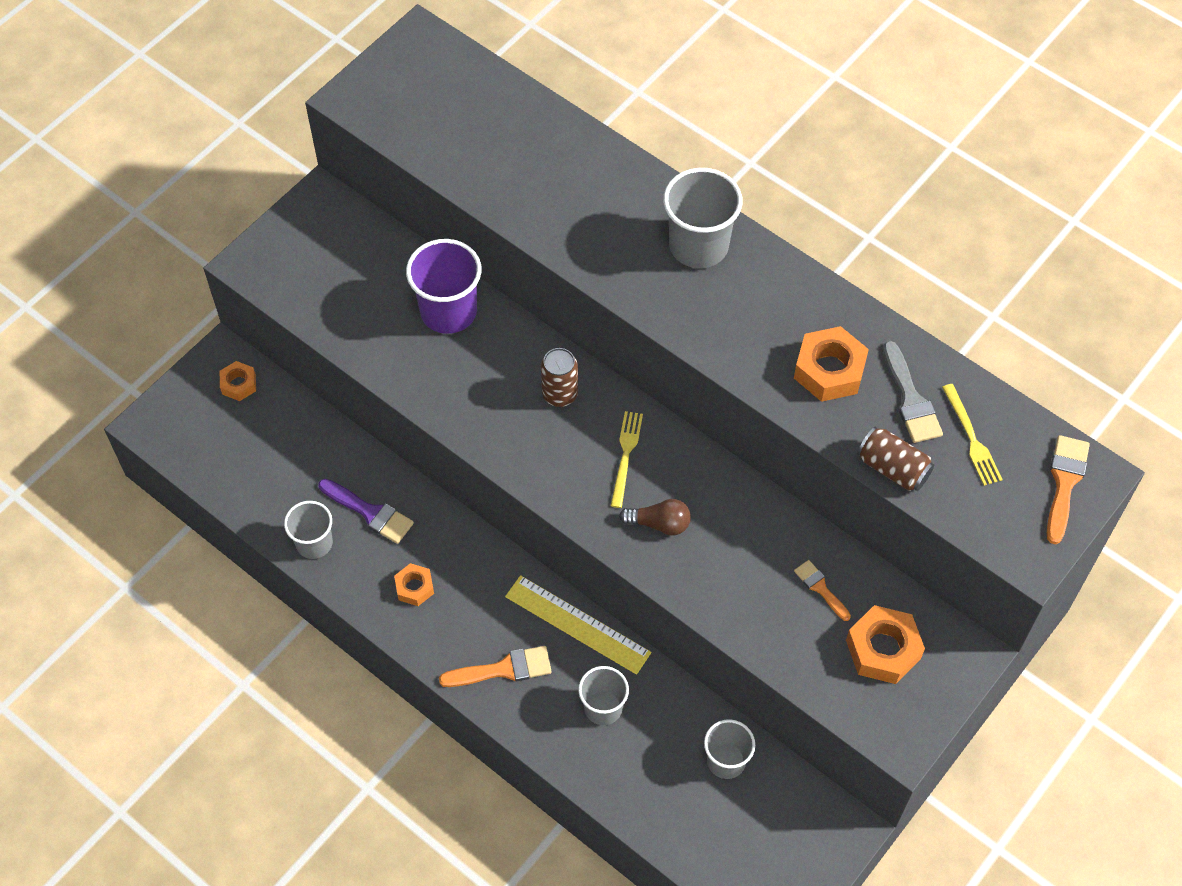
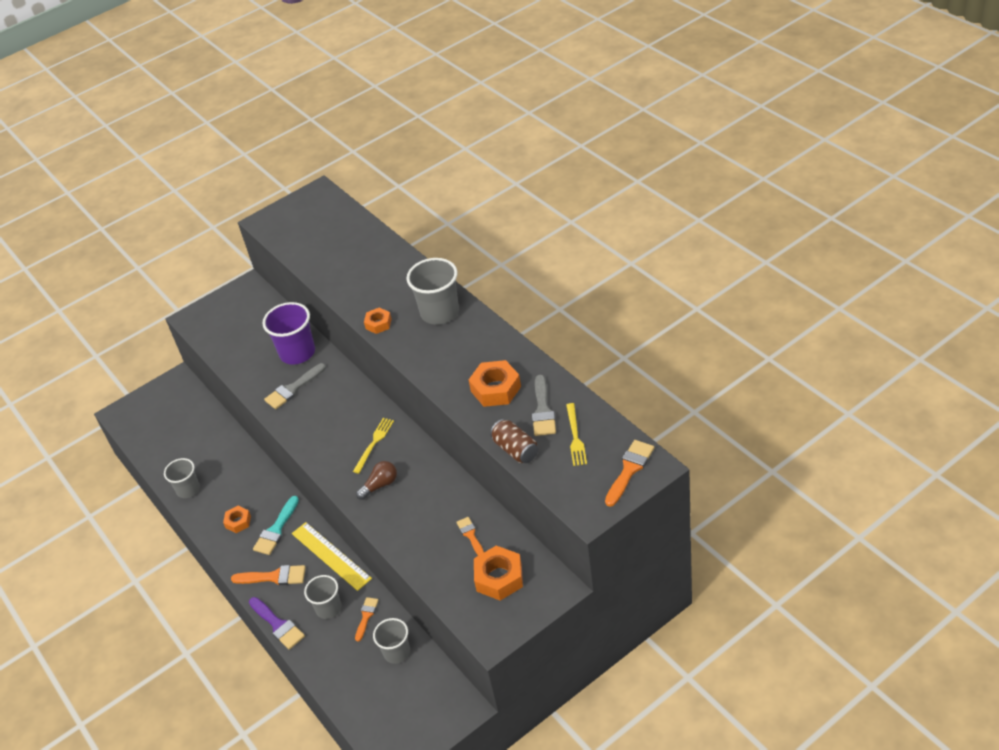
camera: 20 degrees right, 15 degrees down
(239, 384) = (180, 396): orange nut -> orange nut (378, 324)
(370, 512) = (228, 476): purple brush -> purple brush (278, 625)
(465, 375) = (293, 389): none -> grey brush
(479, 593) = (276, 529): none -> turquoise brush
(560, 394) = (346, 404): brown can -> none
(659, 523) = (380, 485): brown light bulb -> brown light bulb turned 60 degrees counterclockwise
(663, 712) = (366, 616): none -> orange brush

